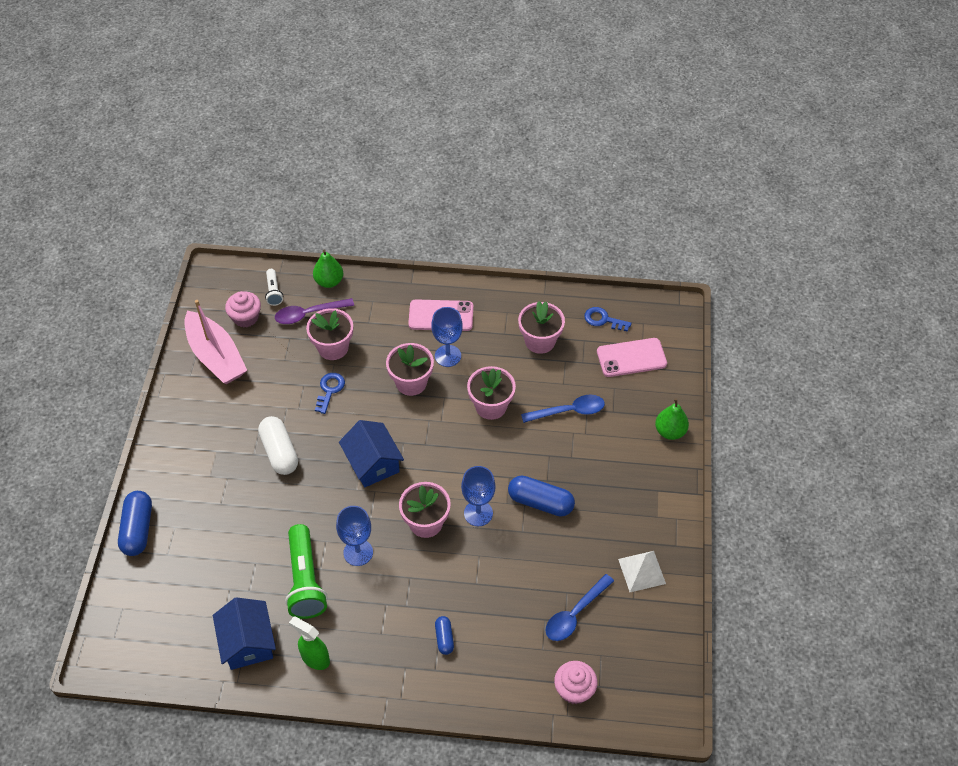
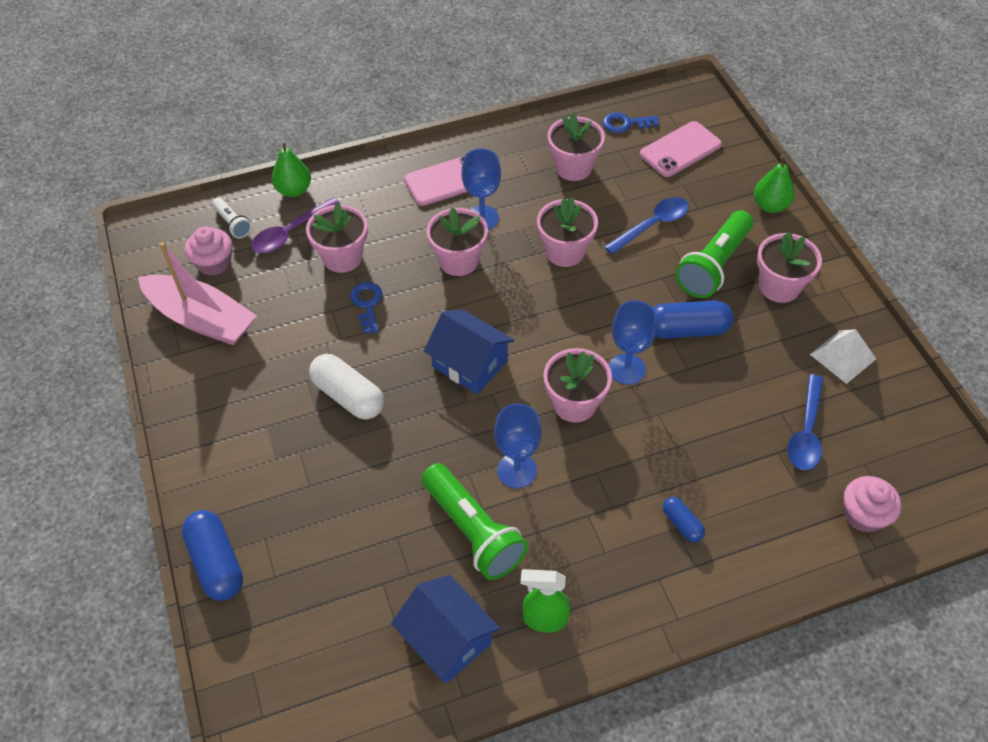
camera: 25 degrees left, 0 degrees up
(593, 462) = (713, 266): none -> green flashlight
(631, 498) = (779, 287): none -> pink flower pot

